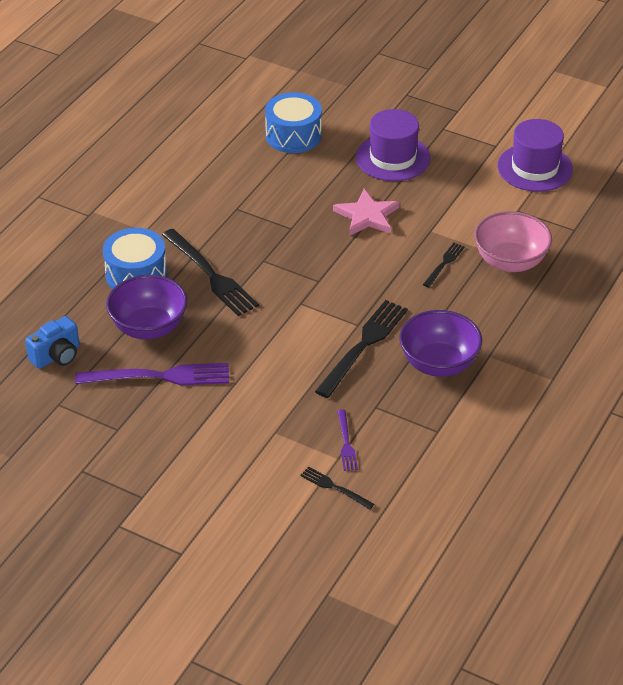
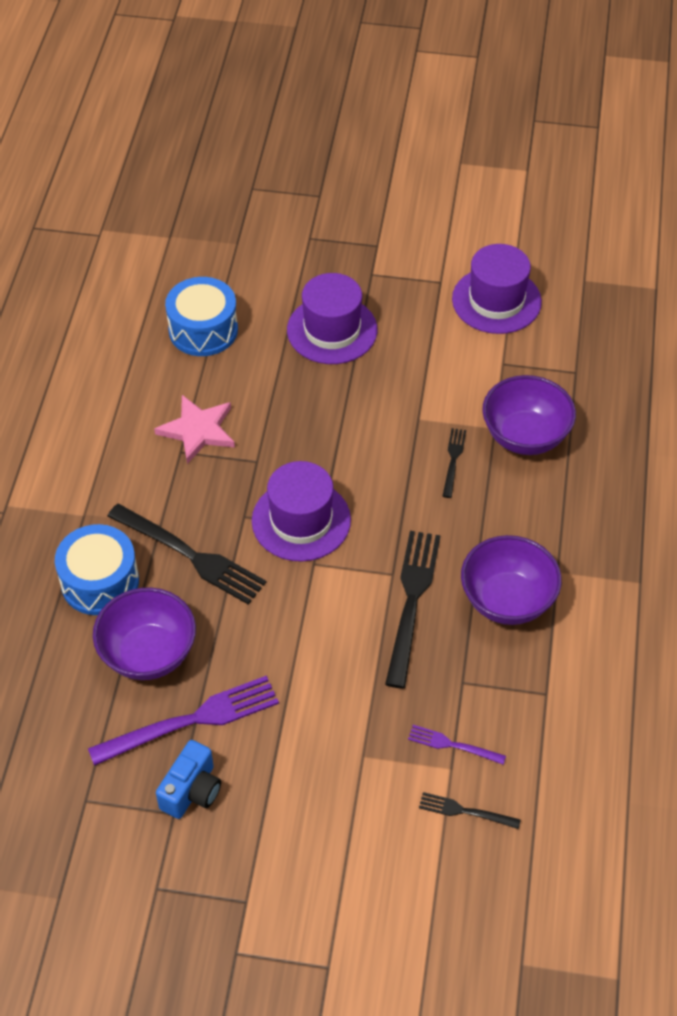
camera: 20 degrees left, 10 degrees up
(57, 356) = (53, 730): blue camera -> blue camera (192, 791)
(305, 273) = (301, 520): none -> purple hat
(346, 443) = (451, 745): purple fork -> purple fork turned 135 degrees clockwise
(367, 216) = (337, 419): pink star -> pink star (198, 430)
(510, 262) = (525, 436): pink bowl -> purple bowl

